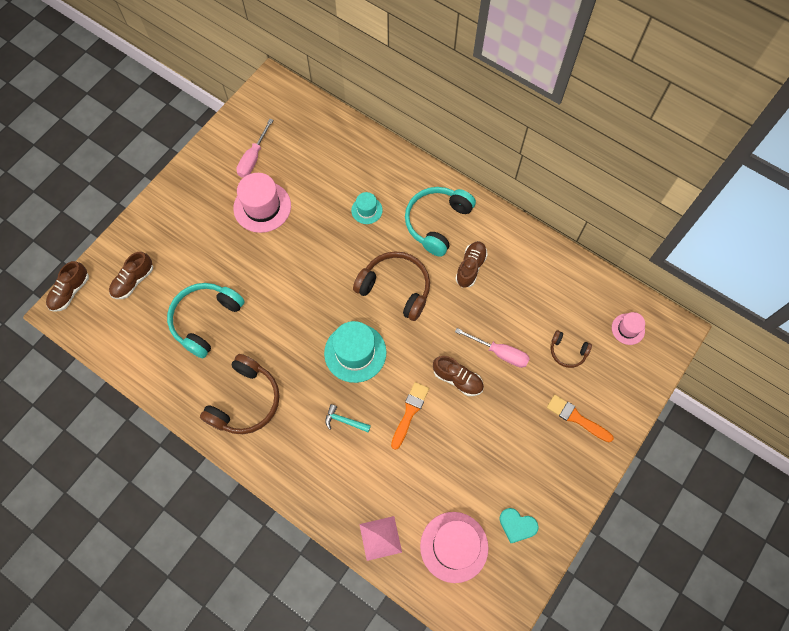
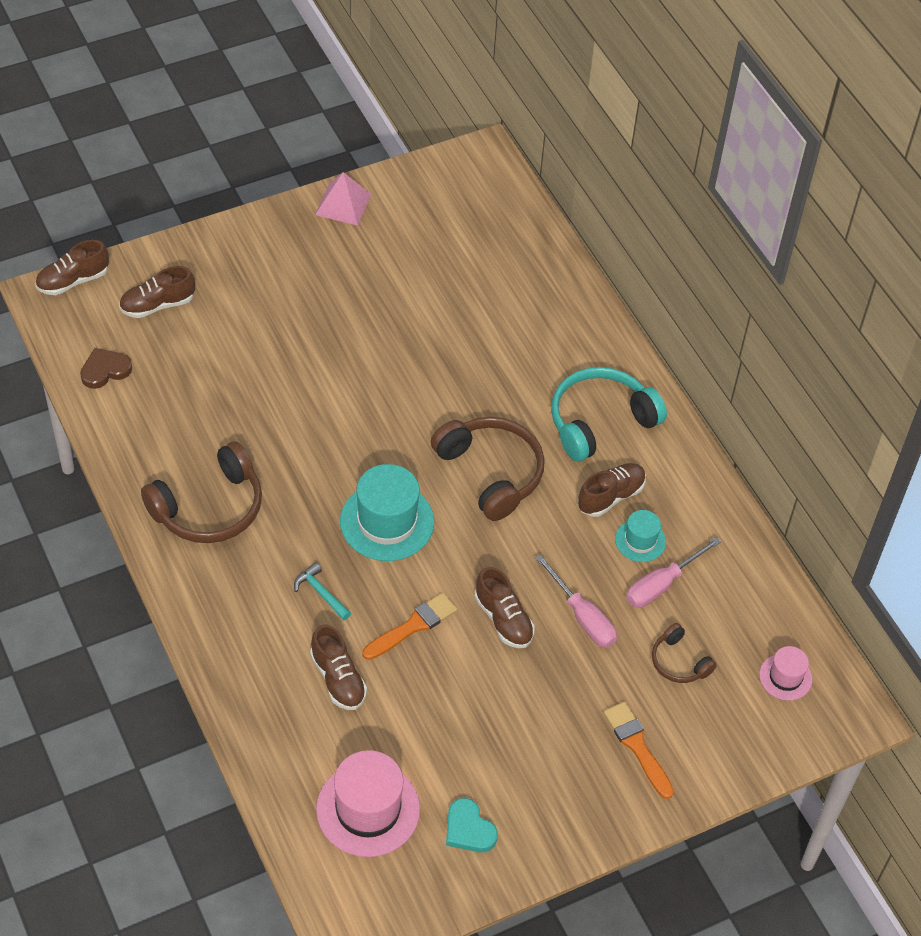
camera: 25 degrees right, 15 degrees down
(127, 342) = (105, 370): none -> brown heart
(205, 320) = (218, 391): turquoise headphones -> none
(253, 158) = (402, 233): pink screwdriver -> pink screwdriver (662, 584)
(262, 207) = (376, 295): pink hat -> none
(366, 210) = (513, 363): turquoise hat -> turquoise hat (640, 540)
(380, 538) = (279, 749): pink pyramid -> pink pyramid (343, 204)
(387, 472) = (338, 679): none -> brown shoe

